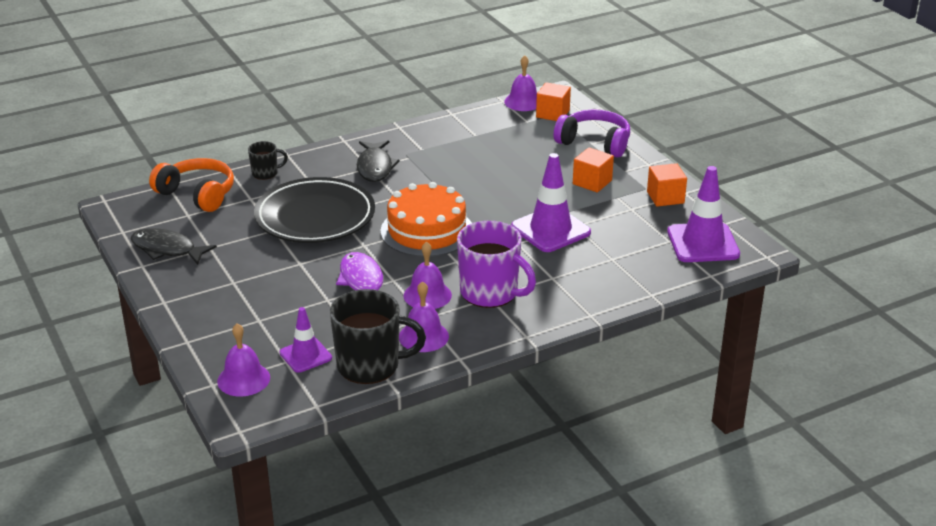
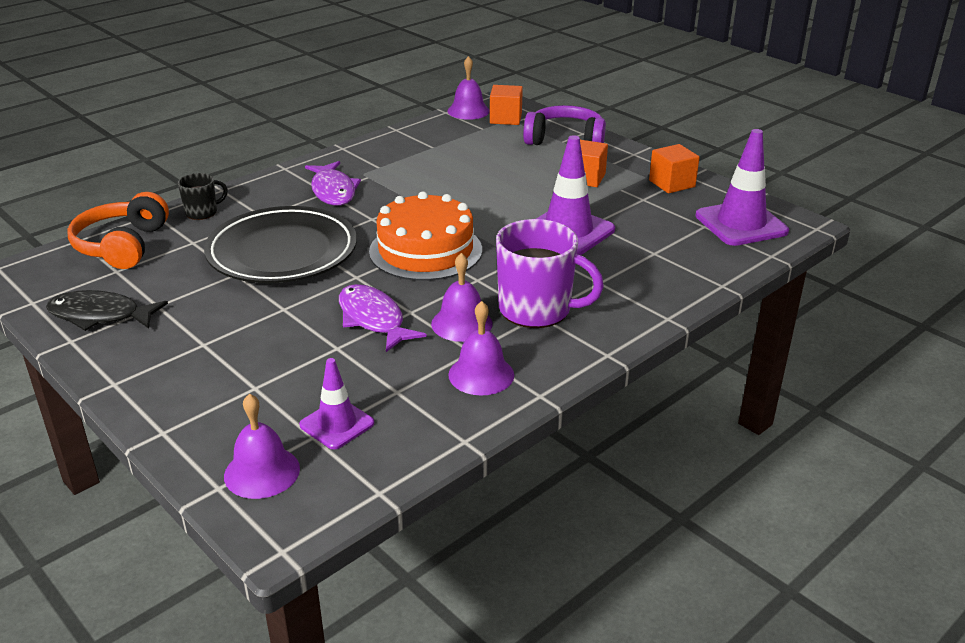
camera: 15 degrees left, 0 degrees up
(197, 194) = (122, 246): orange headphones -> orange headphones turned 105 degrees counterclockwise
(370, 365) = (429, 423): black mug -> none
(375, 167) = (333, 191): black fish -> purple fish

